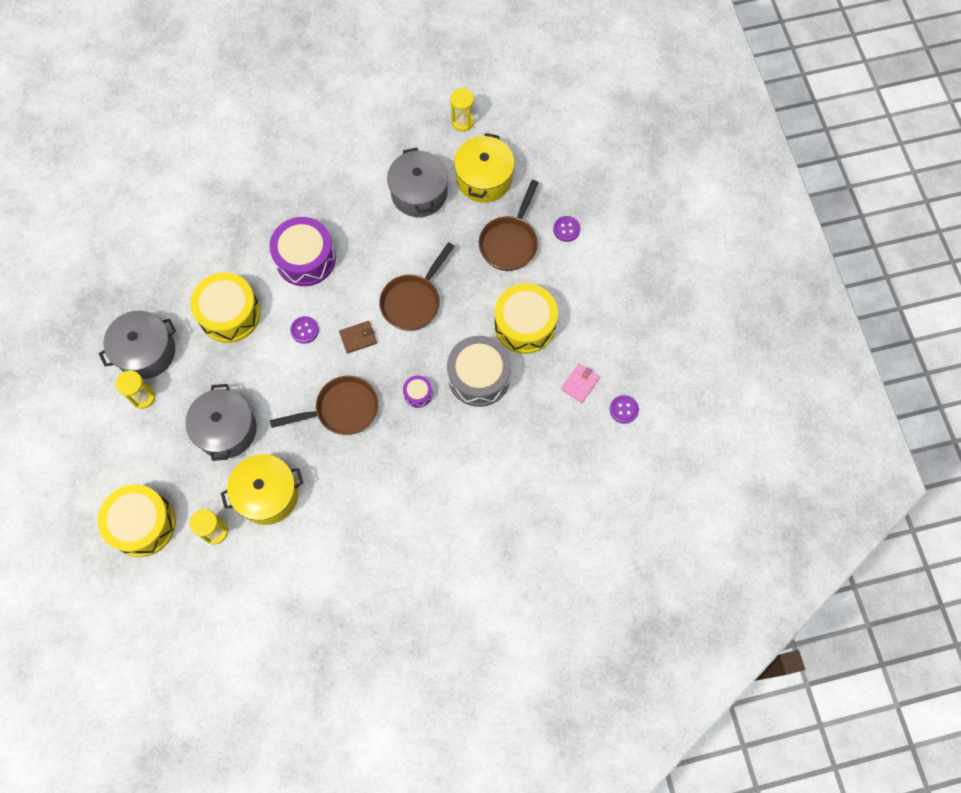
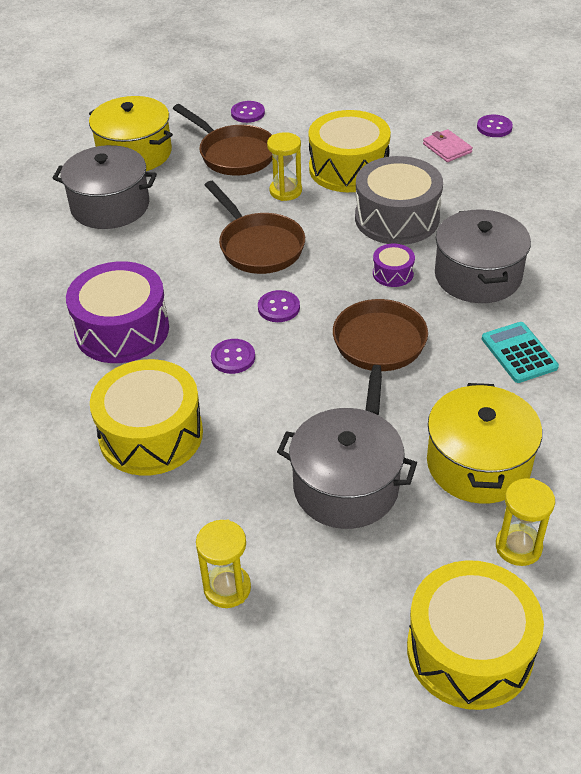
camera: 65 degrees left, 25 degrees down
(146, 352) = (146, 562): grey pot -> grey pot (478, 276)
(358, 338) = (278, 308): brown wallet -> purple button
(369, 493) = (519, 353): none -> turquoise calculator
(462, 122) = (45, 151): yellow hourglass -> yellow hourglass (285, 191)

